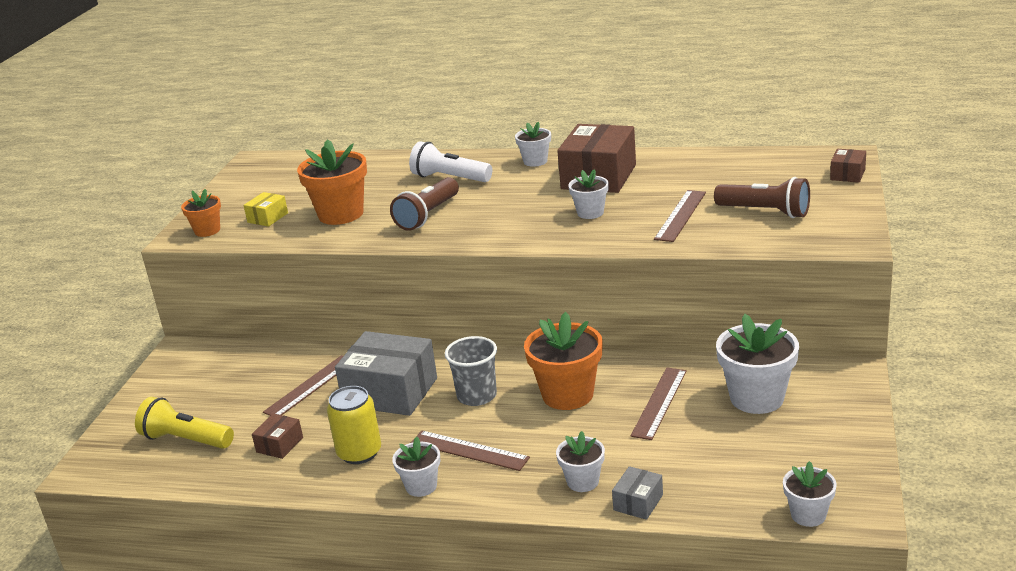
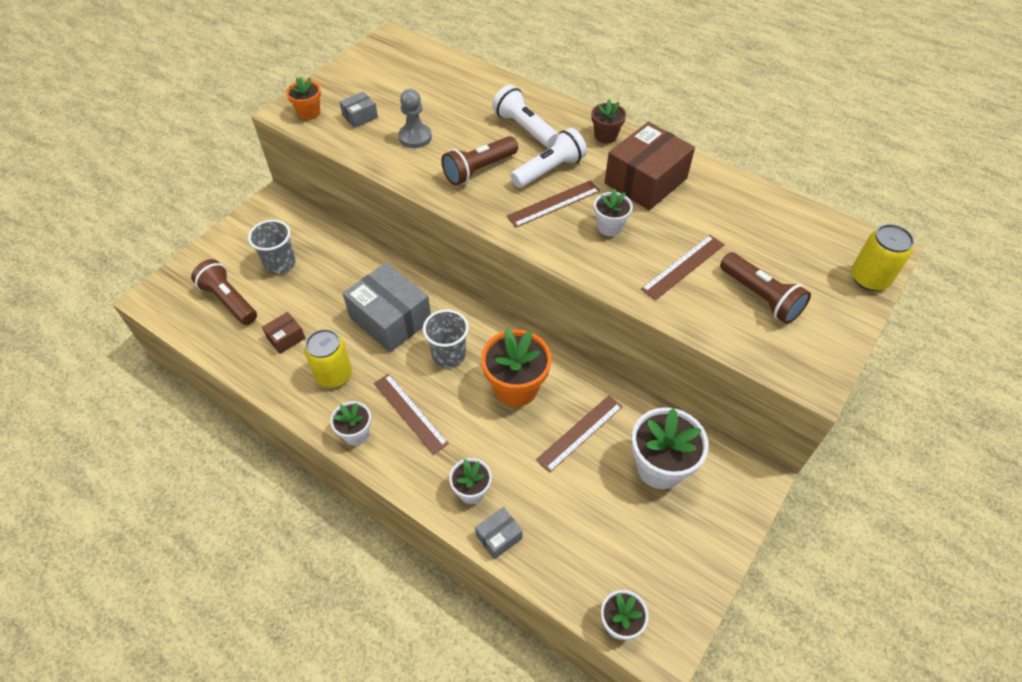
camera: 20 degrees right, 25 degrees up
(186, 440) = (229, 301): yellow flashlight -> brown flashlight
(226, 393) = (280, 264): none -> grey cup
(268, 218) = (360, 116): yellow box -> grey box
(310, 386) = (339, 284): brown ruler -> brown ruler (554, 203)
(341, 214) = (415, 137): orange flower pot -> grey pawn
(499, 196) = (549, 170): none -> white flashlight
(535, 161) = (605, 136): white flower pot -> brown flower pot
(847, 174) = (869, 278): brown box -> yellow can

